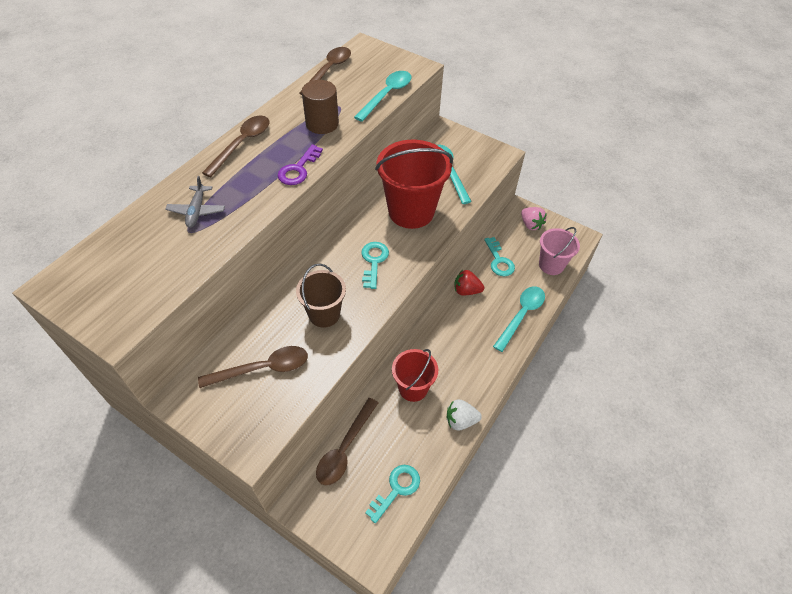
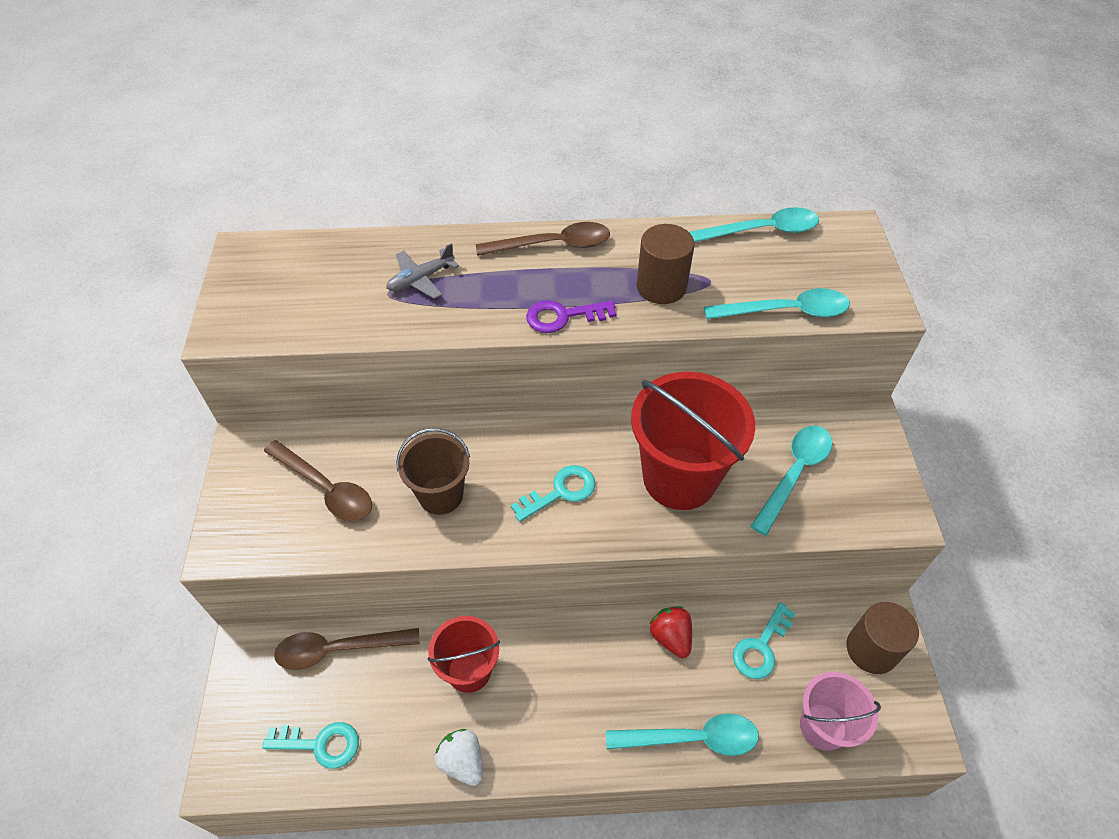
camera: 55 degrees right, 0 degrees up
(329, 71) = (762, 231): brown spoon -> turquoise spoon
(530, 224) = (871, 649): pink strawberry -> brown cylinder

